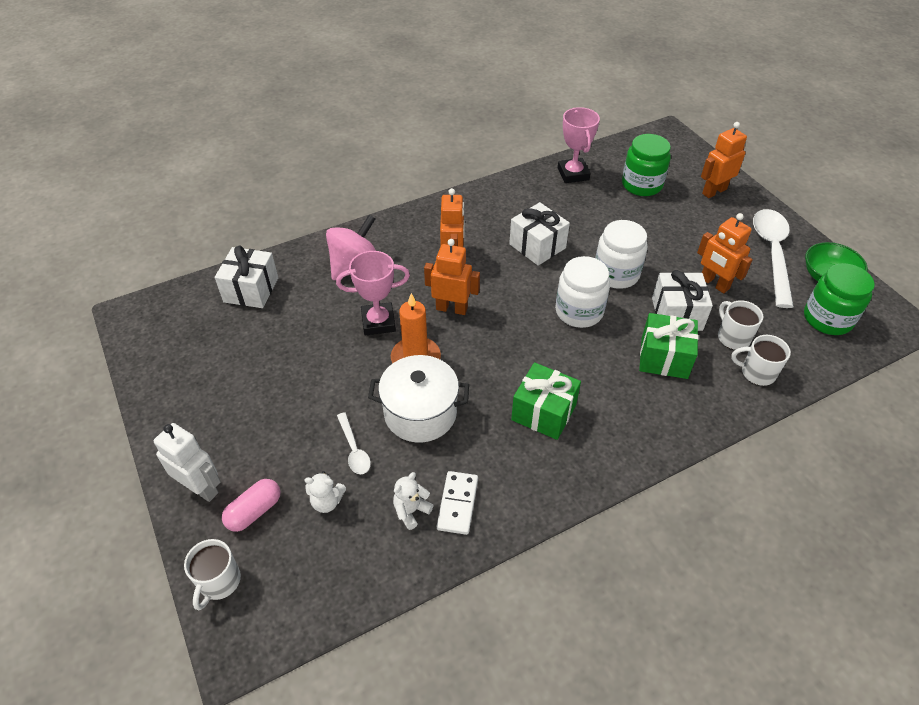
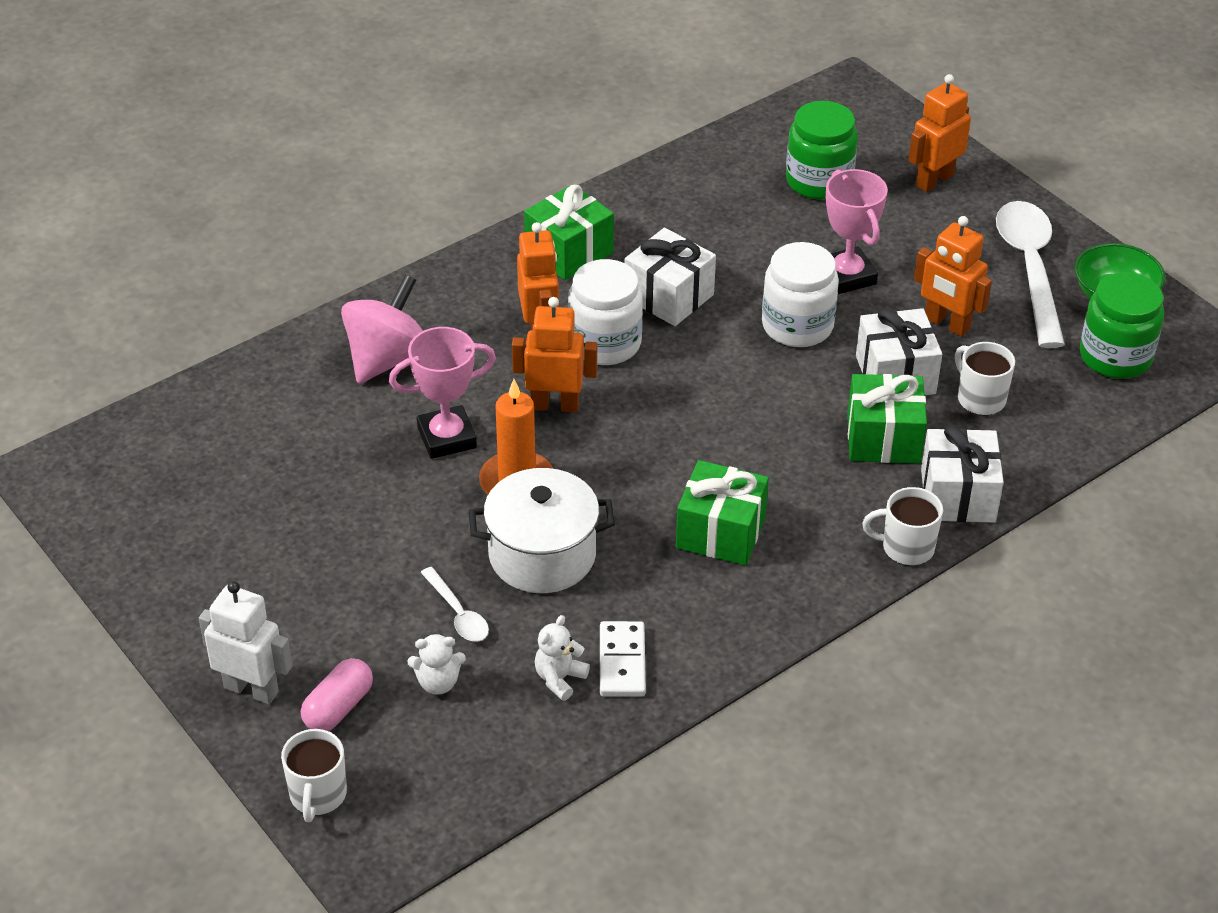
camera: 10 degrees left, 5 degrees down
(251, 290) = (231, 413): white gift -> white gift (957, 495)
(481, 212) = (569, 252): none -> green gift
(573, 174) = (706, 174): pink trophy -> pink trophy (847, 276)
(579, 311) = (749, 387): white jar -> white jar (605, 343)
(757, 373) = (1018, 443): white mug -> white mug (906, 547)

